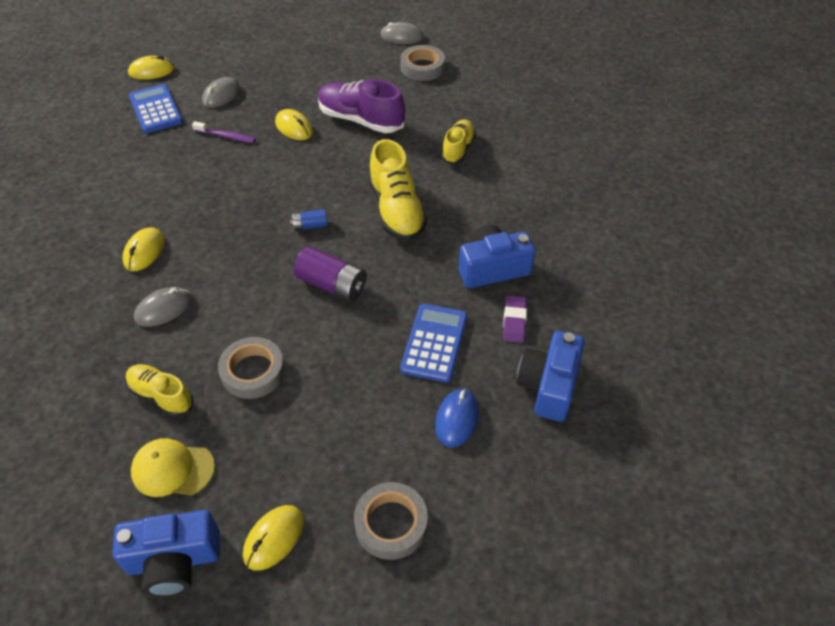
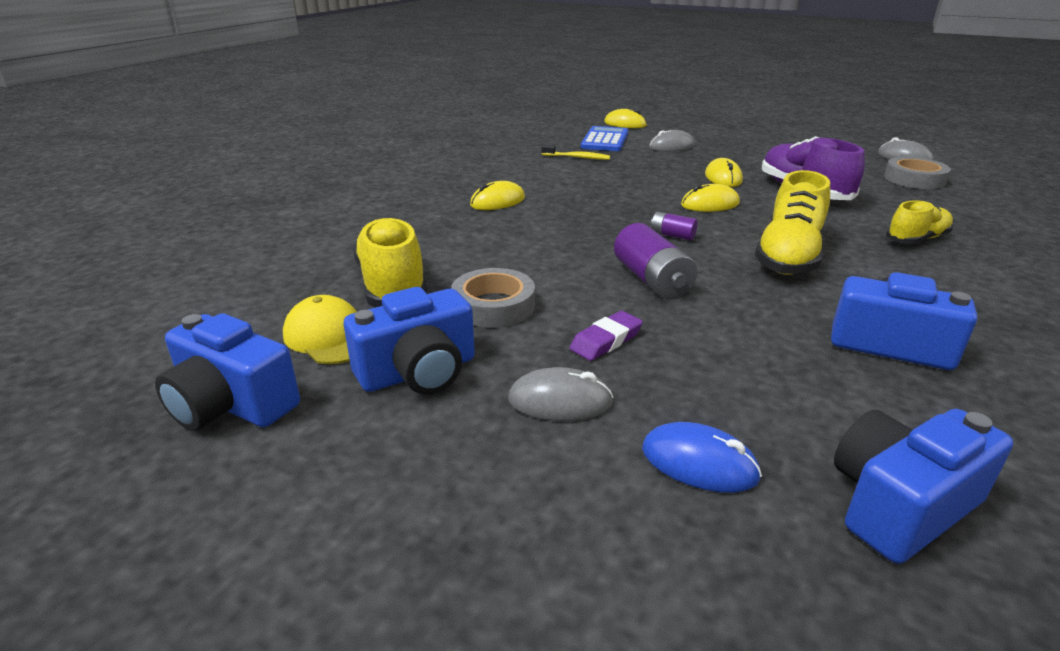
camera: 40 degrees right, 20 degrees down
(154, 150) = (577, 157): none -> yellow toothbrush
(161, 396) = (392, 285): yellow shoe -> yellow shoe, size x1.61
(163, 309) = (468, 236): grey mouse -> grey mouse (560, 401)
(226, 136) = (649, 166): purple toothbrush -> none
(262, 458) = (418, 372): none -> blue camera
(274, 538) = (339, 446): yellow mouse -> yellow mouse (710, 204)
(310, 226) = (672, 235): blue battery -> purple battery
(391, 524) = (486, 522): grey tape -> none
(434, 343) = (737, 374): blue calculator -> none
(456, 419) = (699, 463): blue mouse -> blue mouse turned 60 degrees clockwise
(514, 321) = (887, 406): purple eraser -> purple eraser (606, 340)

